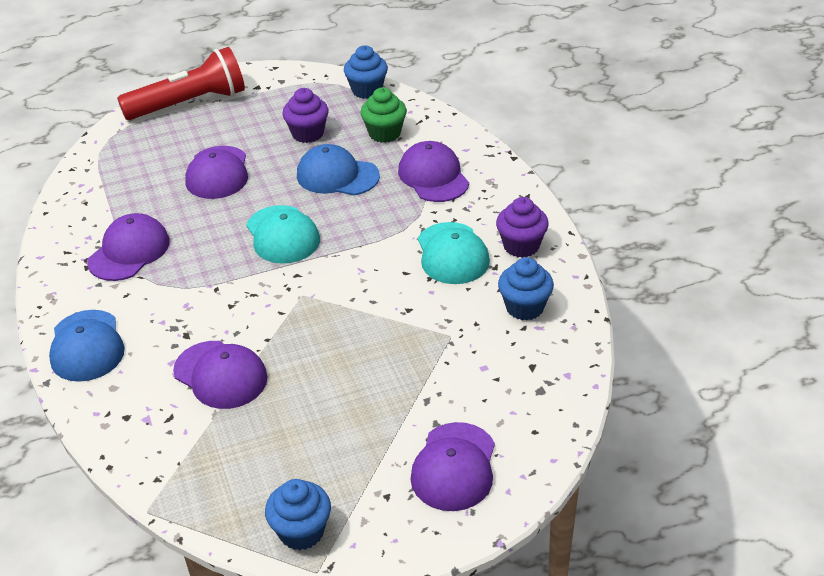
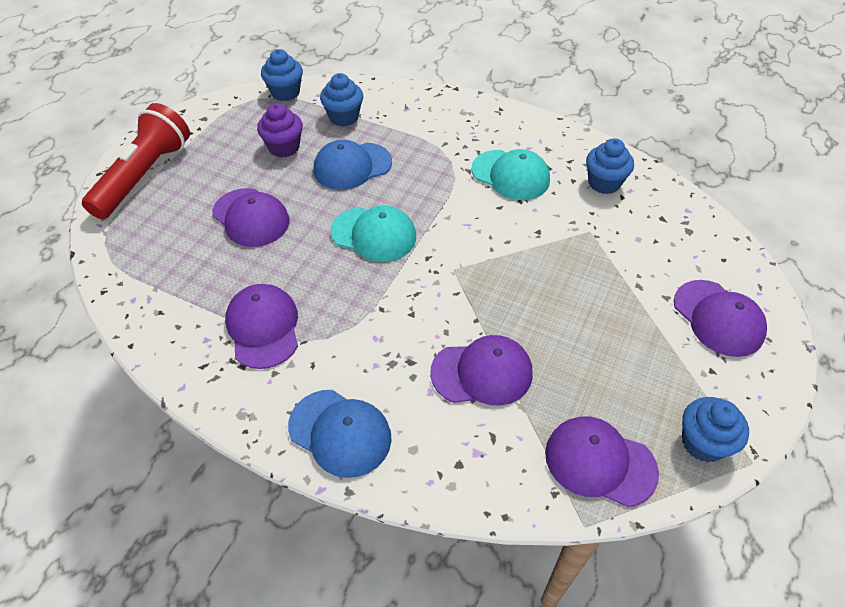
camera: 45 degrees left, 10 degrees up
(384, 133) = (344, 117): green cupcake -> blue cupcake
(433, 176) = (422, 129): purple cap -> purple cap (600, 462)
(521, 246) = (544, 144): purple cupcake -> none

